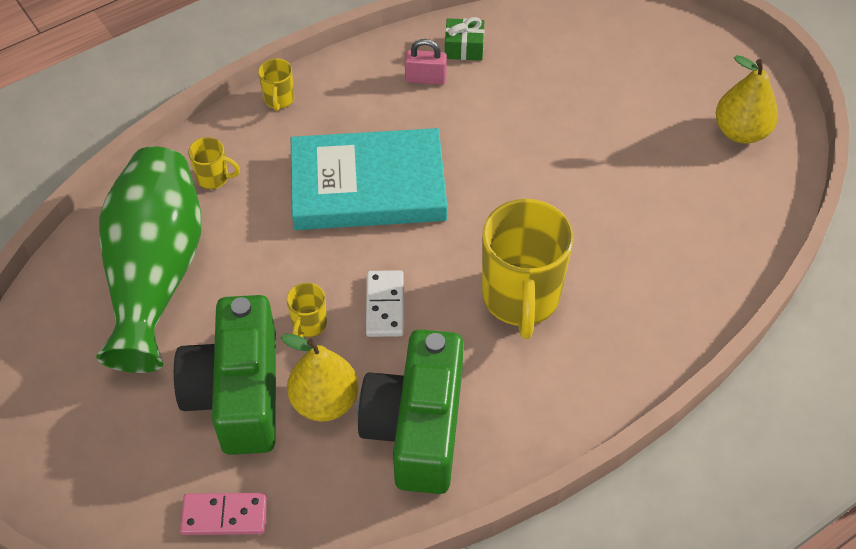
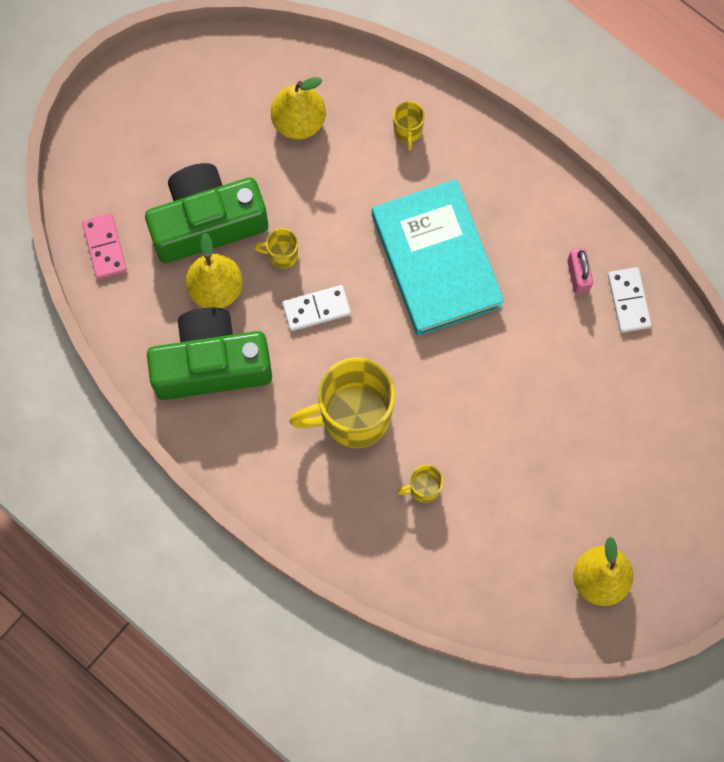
camera: 75 degrees right, 20 degrees up
(156, 273) = (299, 122): green vase -> yellow pear
(279, 100) = (512, 155): yellow mug -> yellow mug (423, 488)
(464, 48) = (628, 301): green gift -> white domino

